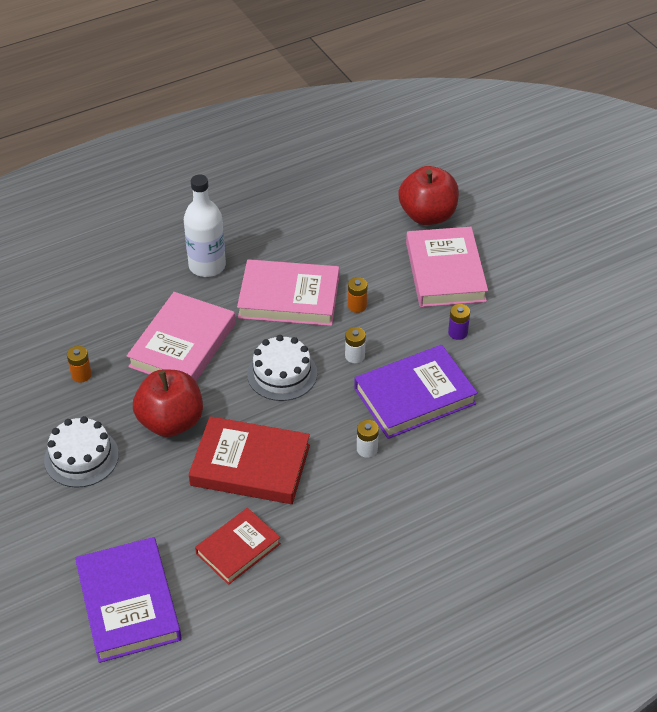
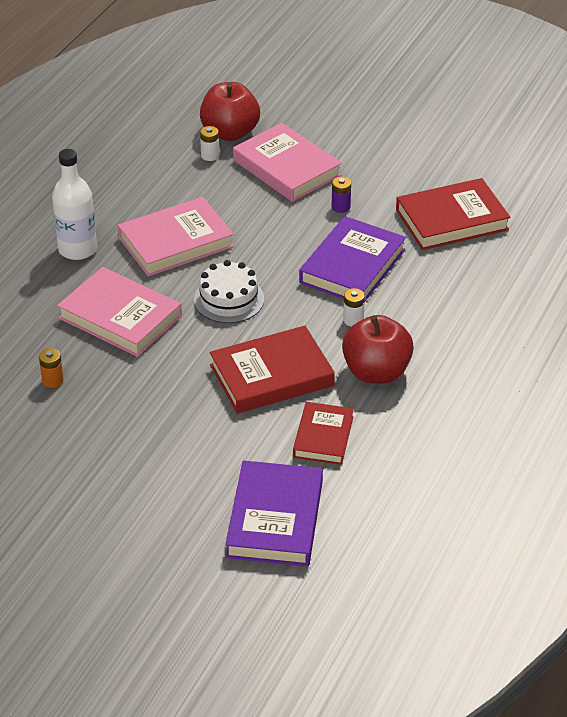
camera: 35 degrees left, 5 degrees down
(81, 457) = (120, 439): white cake -> none
(128, 603) = (275, 519): purple book -> purple book turned 60 degrees clockwise
(171, 422) = (171, 377): red apple -> red apple (376, 372)
(182, 345) = (120, 317): pink book -> pink book turned 45 degrees counterclockwise
(355, 356) = (275, 260): white battery -> white battery (210, 155)
(357, 306) = (240, 223): orange battery -> none
(547, 395) = (451, 220): none -> red book

